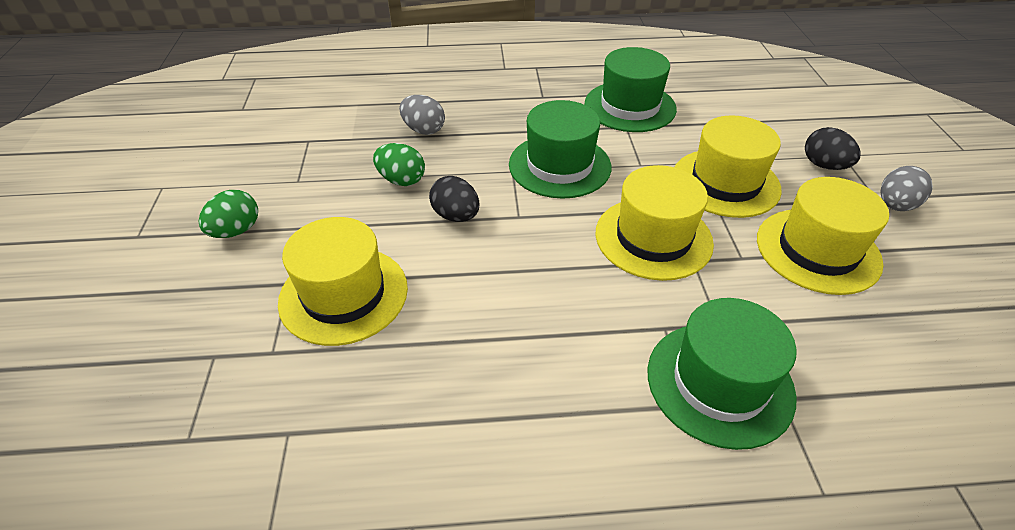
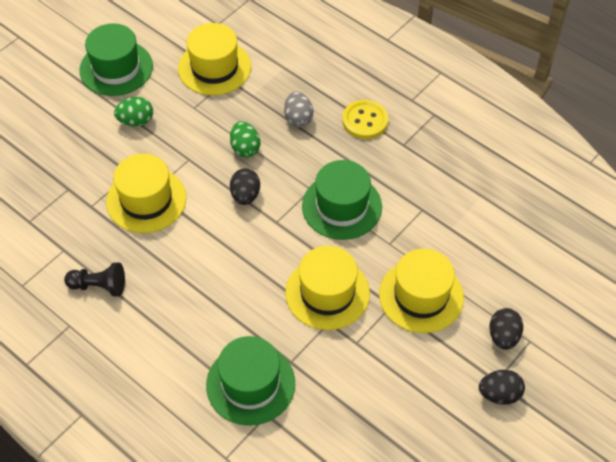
camera: 45 degrees right, 10 degrees up
(395, 436) = (99, 286): none -> black pawn
(487, 99) = (365, 121): none -> yellow button
(630, 106) = (448, 196): green hat -> green hat (116, 68)
(817, 250) = (404, 375): yellow hat -> yellow hat (214, 67)
(895, 205) = (499, 394): grey egg -> black egg

